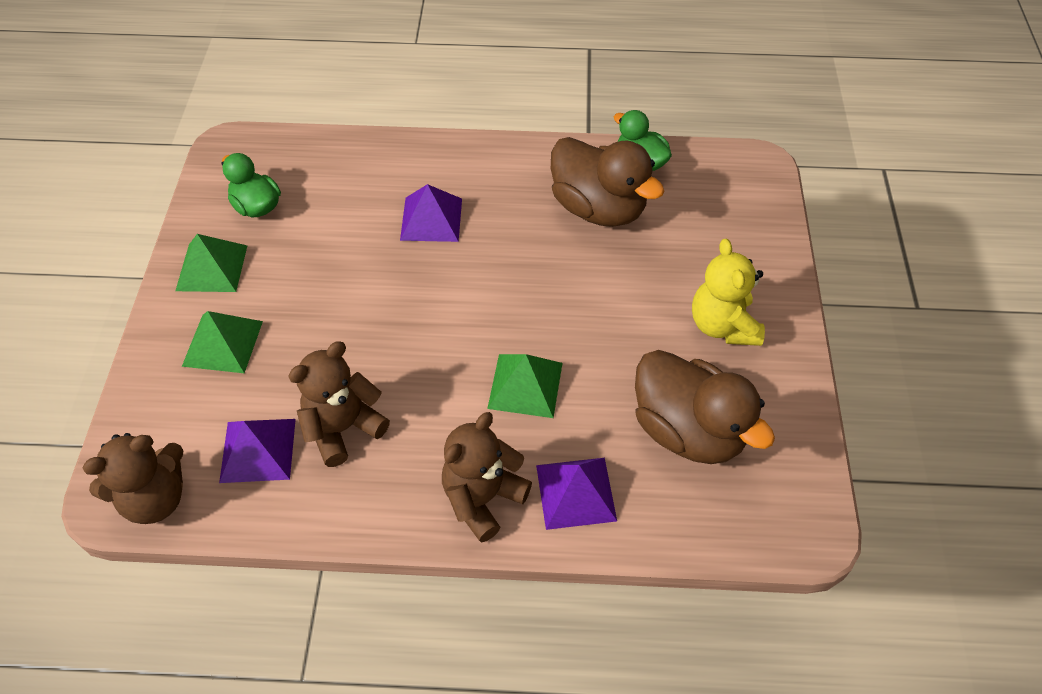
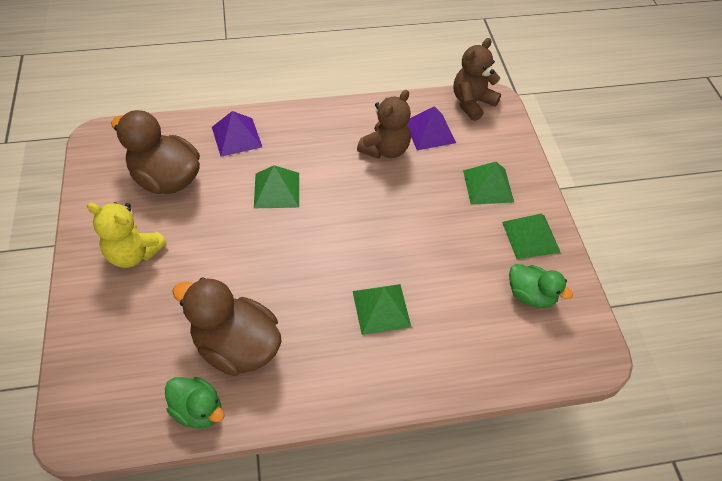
camera: 165 degrees right, 0 degrees up
(431, 219) = (381, 308): purple pyramid -> green pyramid
(483, 498) = (290, 127): brown teddy bear -> none
(723, 325) = (134, 253): yellow teddy bear -> yellow teddy bear turned 135 degrees clockwise

